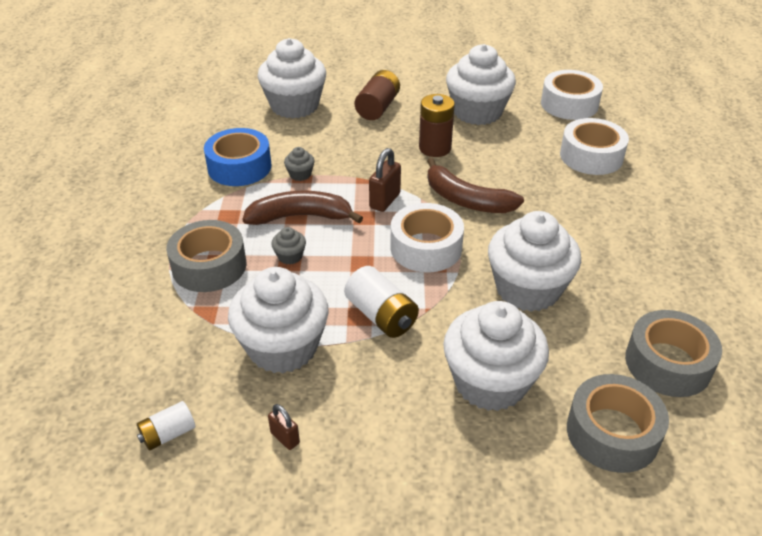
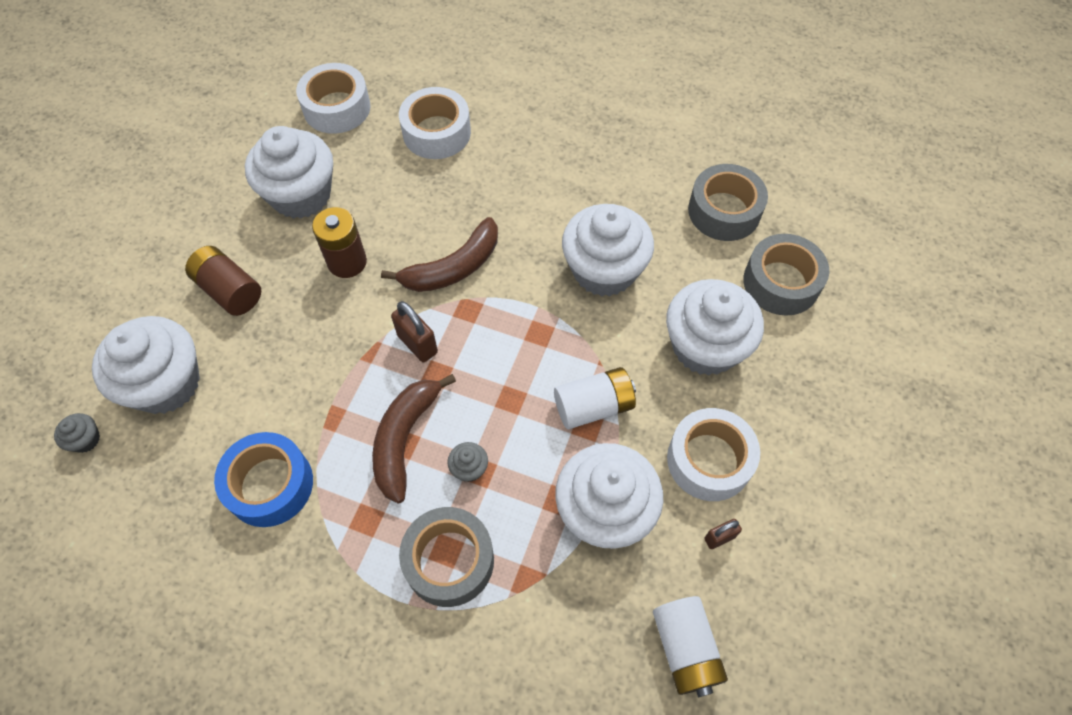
camera: 70 degrees left, 20 degrees up
(168, 434) = (685, 649): white battery -> white battery, size x1.60
(300, 174) = (323, 417): grey cupcake -> grey cupcake (85, 439)
(426, 248) = (512, 332): white tape -> white tape (709, 460)

